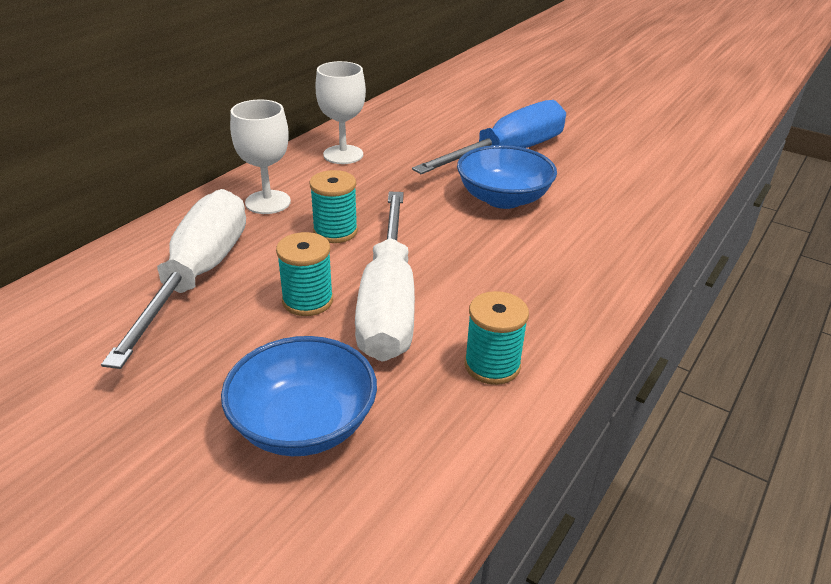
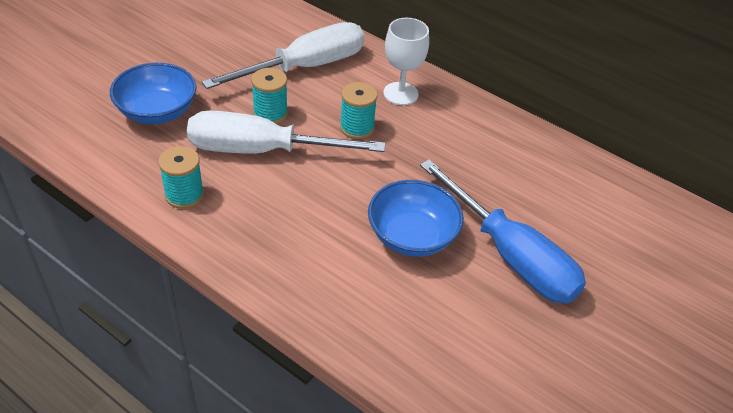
camera: 90 degrees right, 10 degrees up
(198, 275) = (305, 67): white screwdriver -> white screwdriver turned 45 degrees counterclockwise
(343, 155) = (488, 135): white goblet -> none

